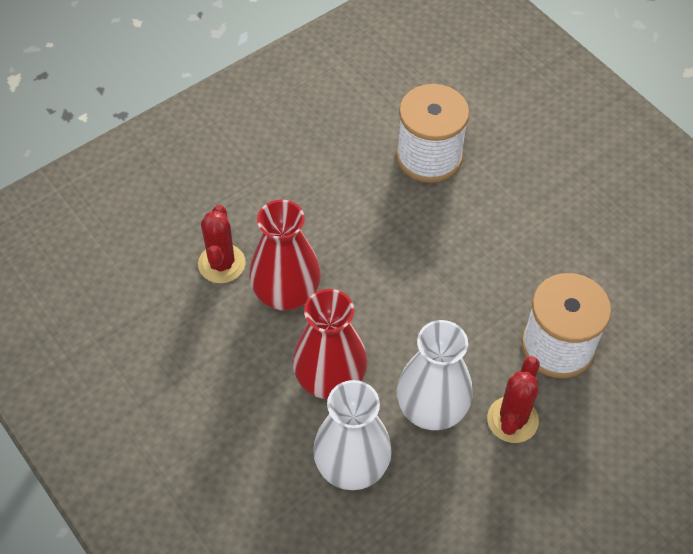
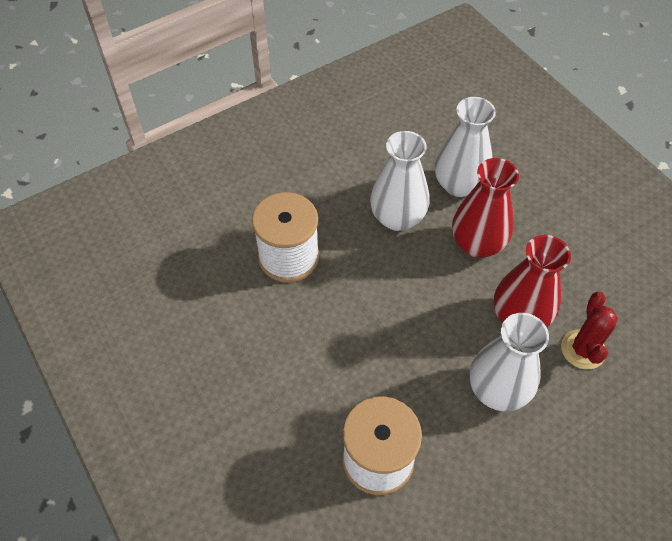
camera: 175 degrees left, 0 degrees up
(315, 220) = (497, 390): none -> white vase
(512, 420) = (336, 206): red cactus -> none

